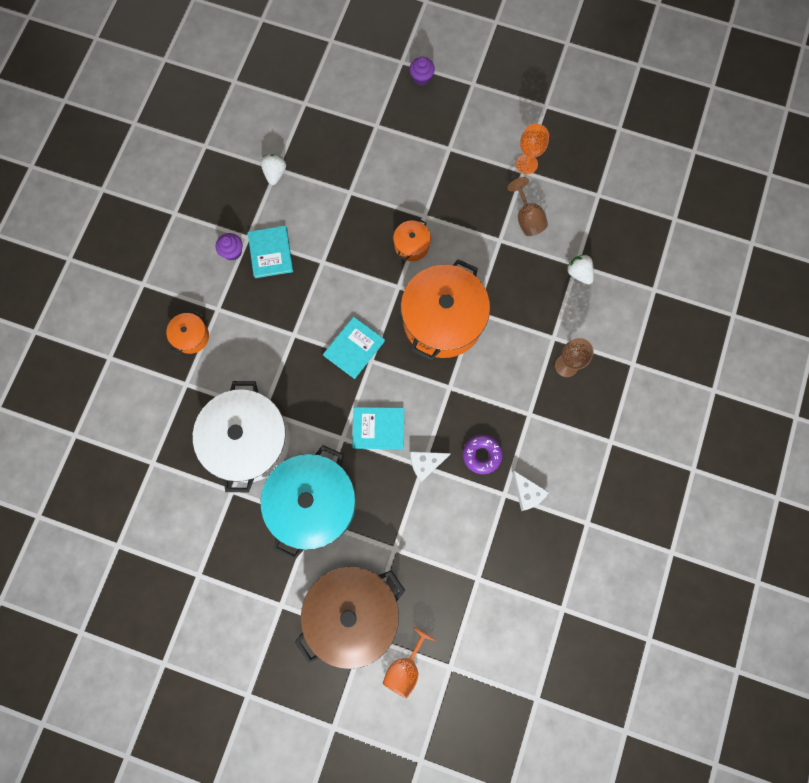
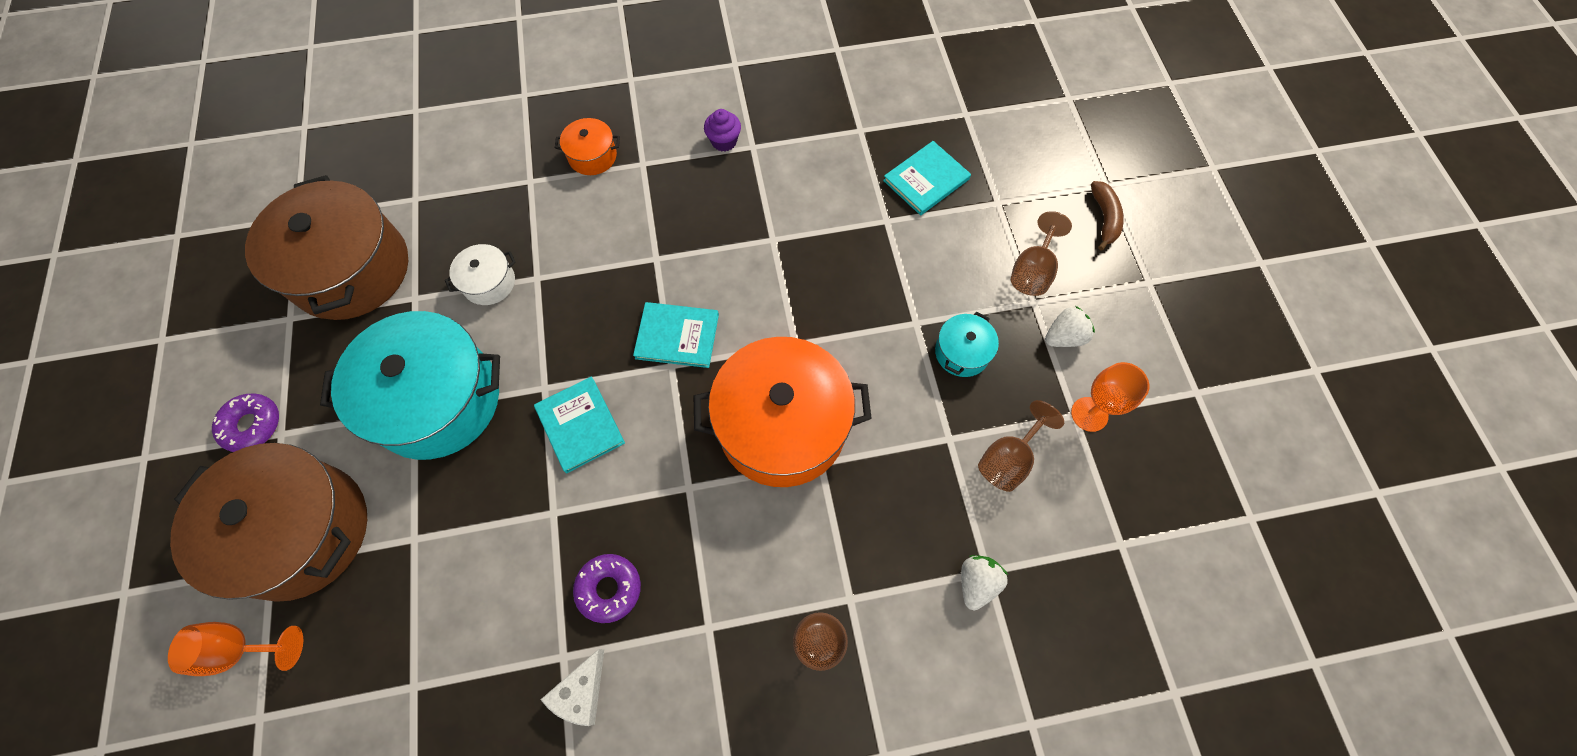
camera: 60 degrees right, 10 degrees down
(184, 523) = (351, 269): none -> brown pot
(249, 441) = (489, 282): white pot -> white pot, size x0.45
(264, 621) = (252, 425): none -> purple donut
(270, 253) = (748, 179): turquoise book -> turquoise book (926, 180)
(275, 174) = (852, 132): white strawberry -> white strawberry (1064, 337)
(411, 245) = (864, 329): orange pot -> none
(421, 78) = (1104, 218): purple cupcake -> brown banana
(426, 463) = (558, 515): white cheese -> none
(430, 137) = (1032, 271): none -> brown goblet
(456, 203) = (962, 352): none -> turquoise pot

